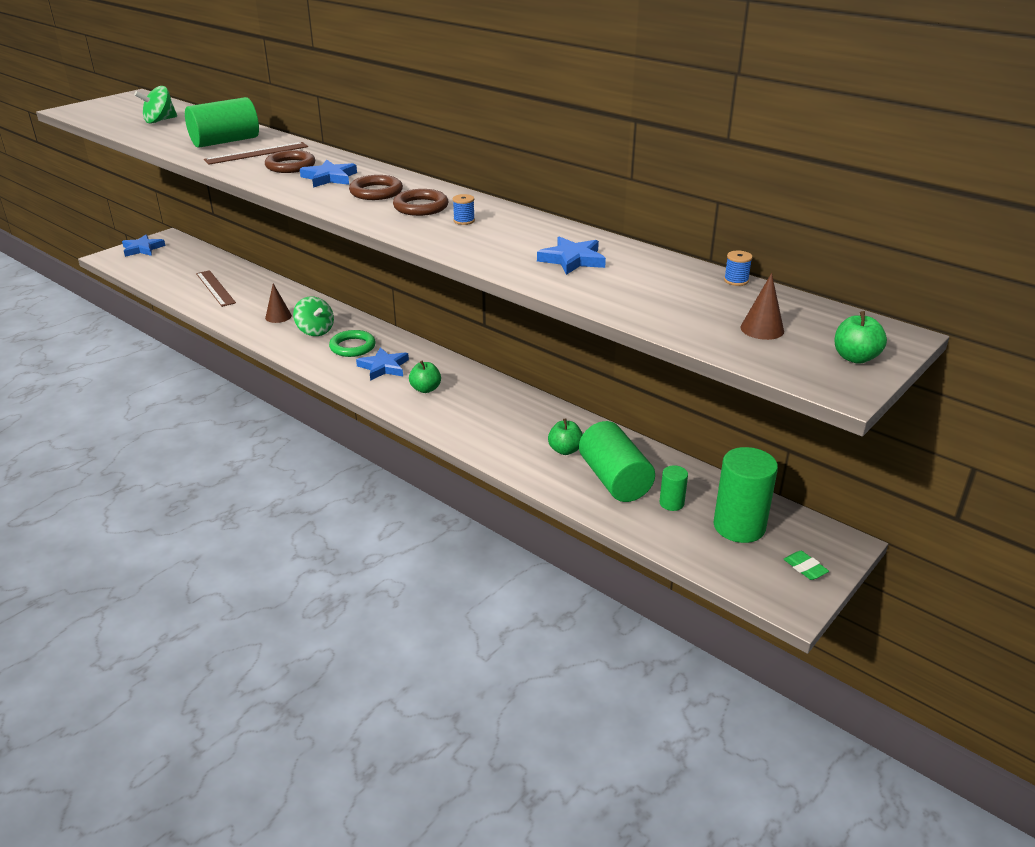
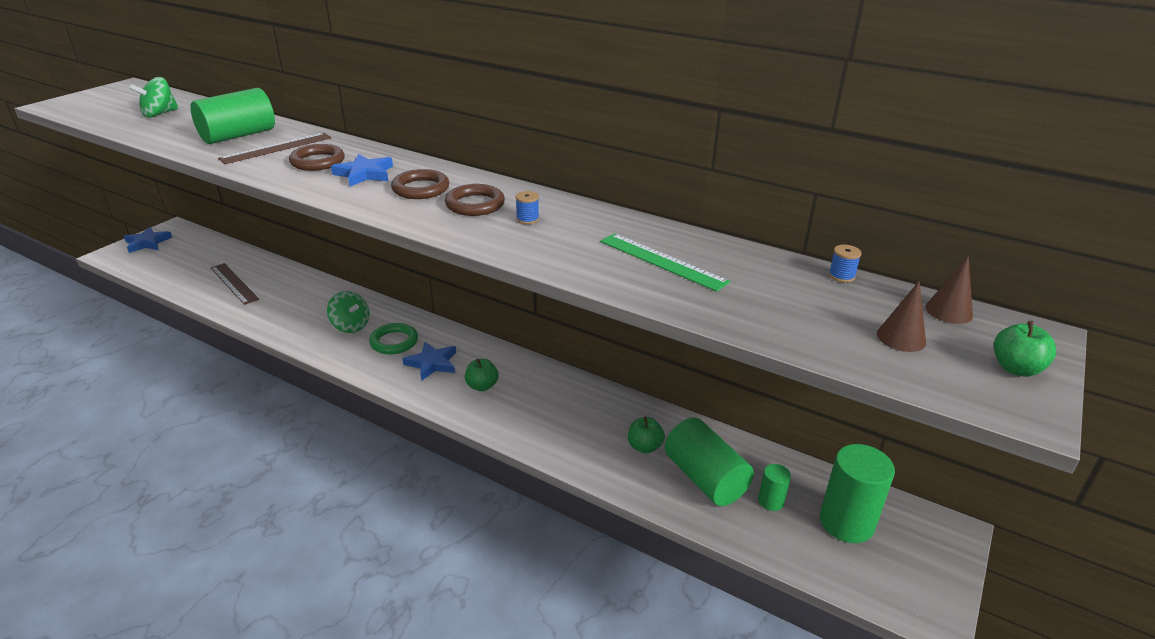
camera: 10 degrees left, 0 degrees up
(278, 316) = (308, 312): brown cone -> brown cone (948, 311)
(572, 260) = (662, 261): blue star -> green ruler
(805, 568) = (928, 567): green eraser -> none

